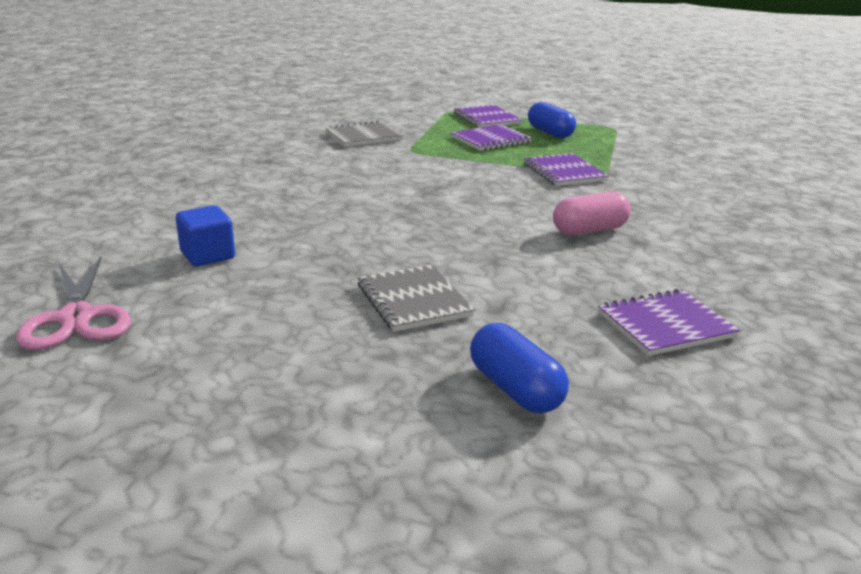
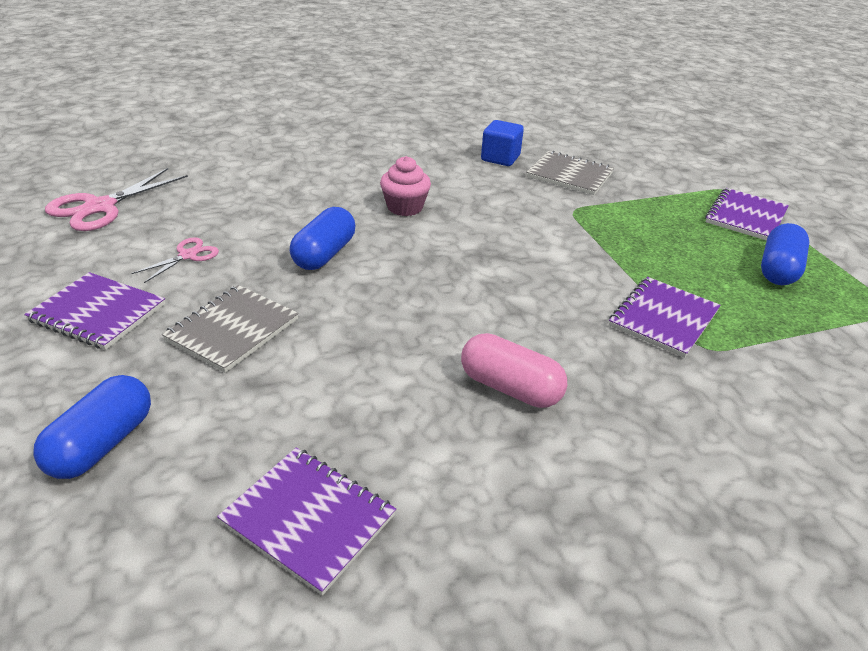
camera: 55 degrees right, 10 degrees up
(208, 255) = (232, 210): blue cube -> blue cube (500, 158)
(261, 293) = (188, 255): none -> pink scissors
(322, 193) = (405, 207): none -> pink cupcake
(348, 239) = (324, 254): none -> blue capsule
(491, 140) = (682, 241): purple notebook -> purple notebook (98, 313)

